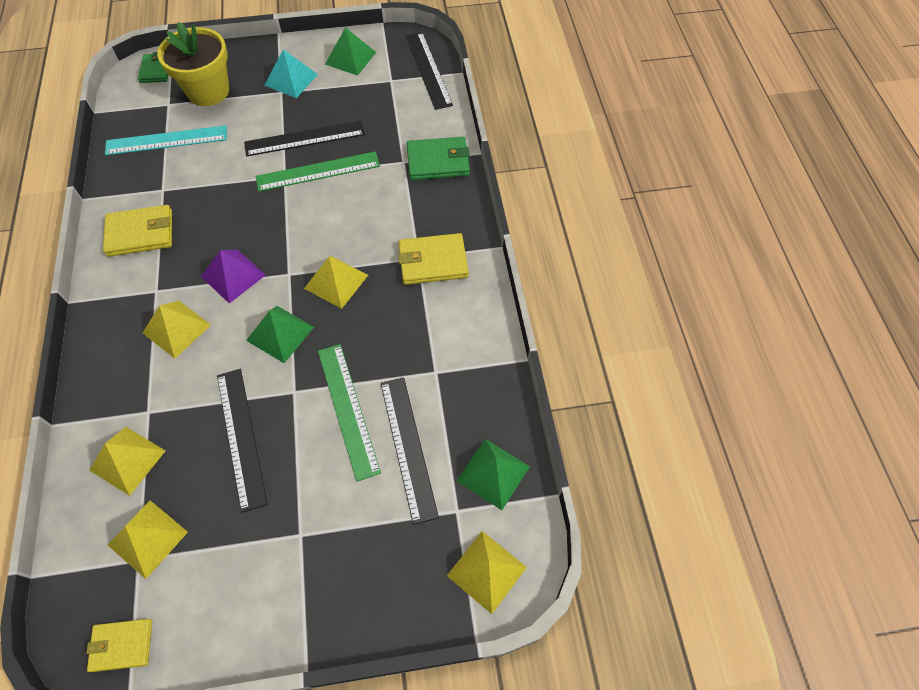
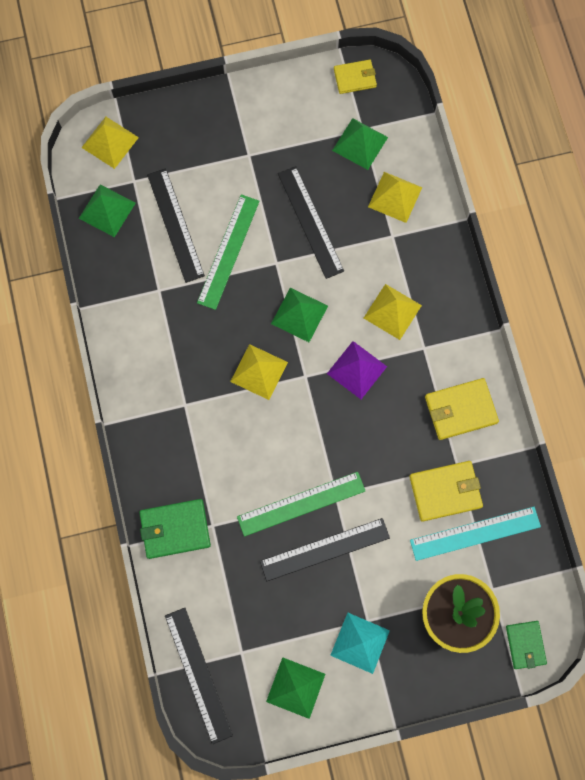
camera: 175 degrees right, 15 degrees up
(147, 538) = (360, 143): yellow pyramid -> green pyramid
(348, 409) = (228, 251): green ruler -> green ruler turned 45 degrees clockwise
(433, 261) = (170, 401): yellow wallet -> yellow wallet (445, 491)

